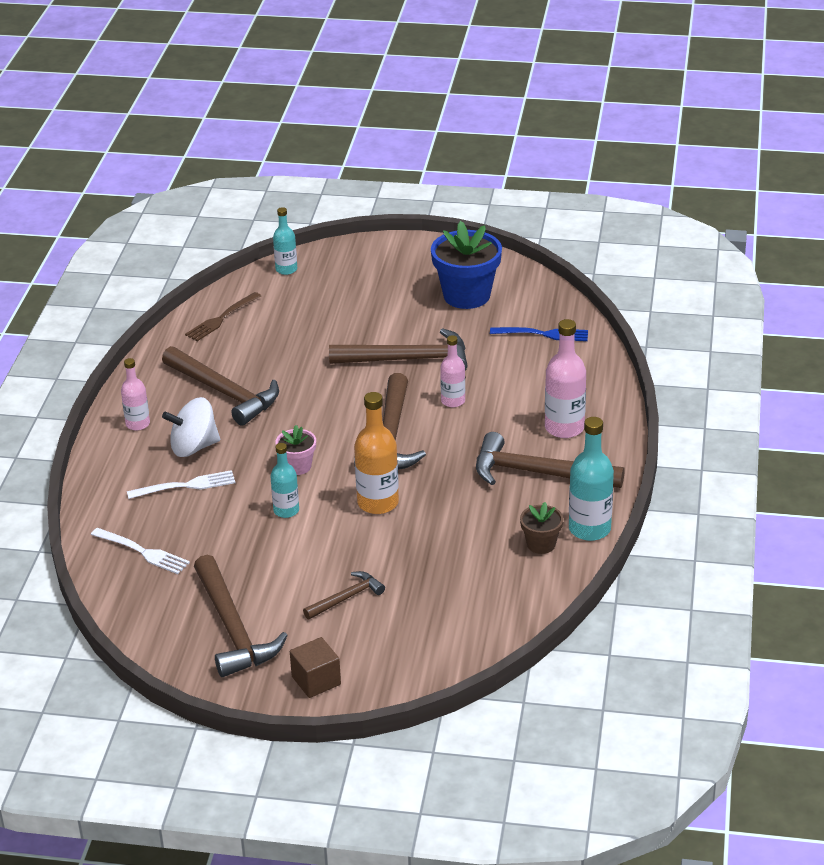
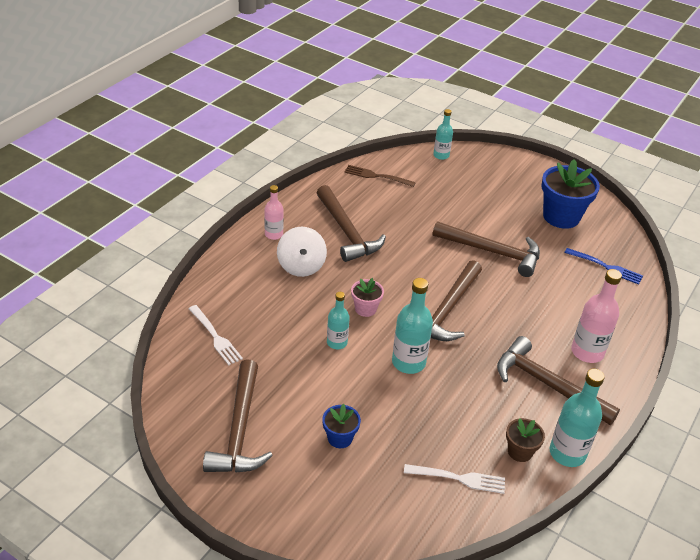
camera: 20 degrees right, 5 degrees up
(186, 486) = (277, 295): white fork -> white fork (458, 478)
(194, 447) = (301, 266): white spinning top -> white spinning top turned 105 degrees counterclockwise
(221, 318) = (376, 176): brown fork -> brown fork turned 45 degrees clockwise
(316, 680) = (274, 506): brown cube -> none
(346, 598) = (340, 438): brown hammer -> blue flower pot
(378, 503) = (408, 362): orange bottle -> turquoise bottle
(453, 401) = (509, 297): pink bottle -> none

